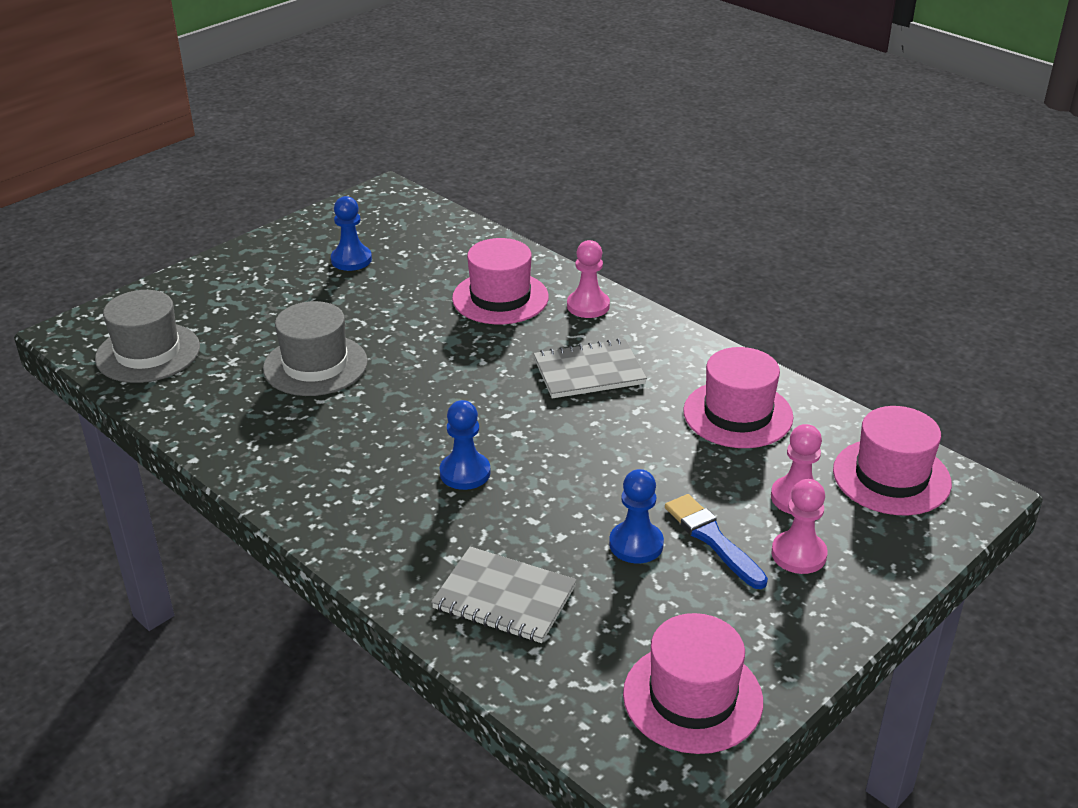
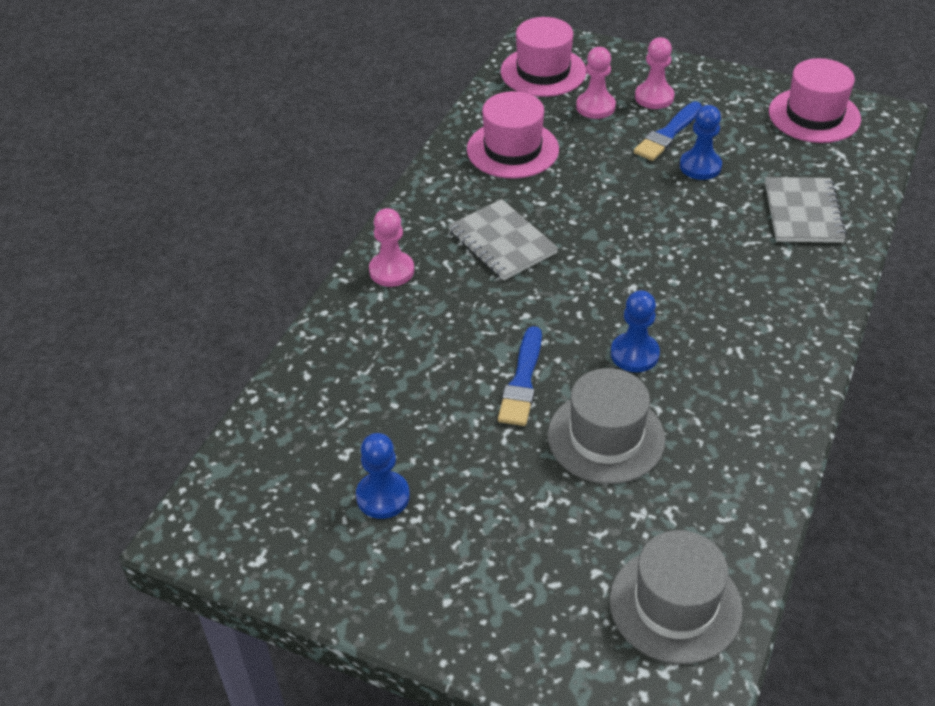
camera: 110 degrees left, 10 degrees up
(407, 341) = (522, 381): none -> blue brush
(465, 473) = (689, 275): blue pawn -> blue pawn (634, 354)
(500, 298) = (406, 337): pink hat -> none

